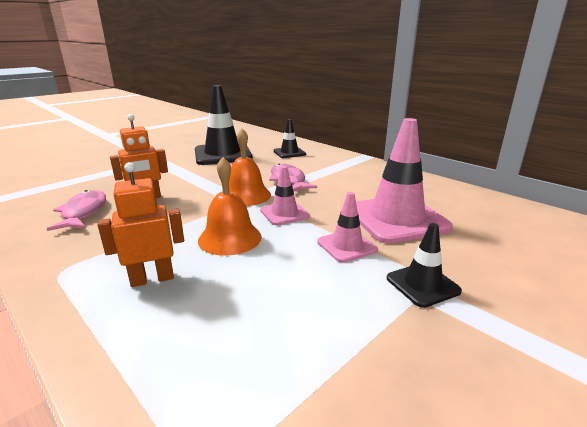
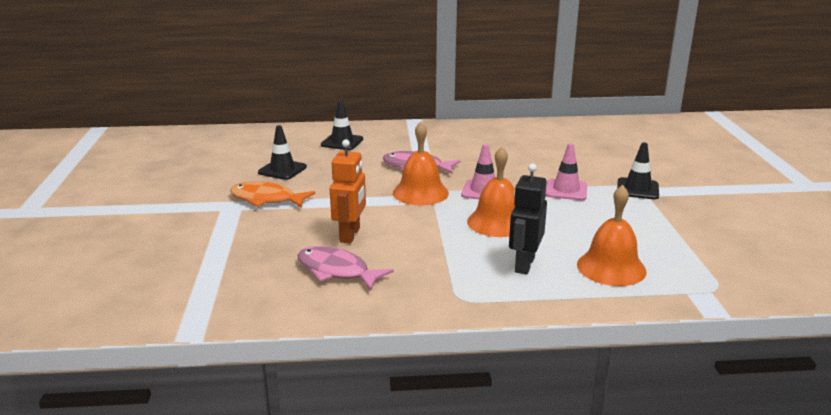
camera: 50 degrees left, 0 degrees up
(152, 279) = (524, 264): orange robot -> black robot
(175, 164) = (266, 199): none -> orange fish
(190, 335) = (611, 267): none -> orange bell
(223, 154) = (282, 170): black traffic cone -> black traffic cone, size x0.51
(396, 219) = (550, 161): pink traffic cone -> none

